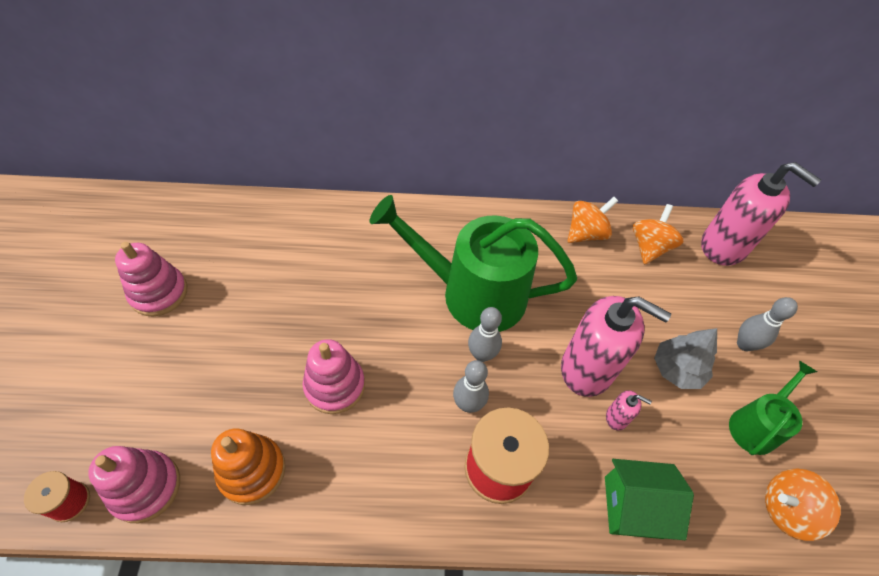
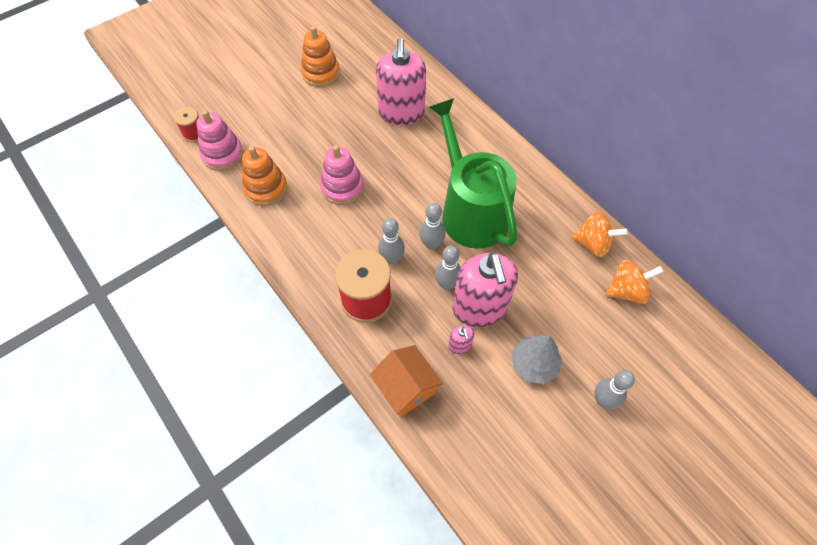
camera: 55 degrees right, 5 degrees up
(159, 293) = (321, 73): pink stacking toy -> orange stacking toy
(539, 376) = (447, 284): none -> grey bowling pin
(633, 507) = (406, 388): green house -> orange house
(723, 246) = (687, 342): pink soap dispenser -> pink soap dispenser (401, 113)
(755, 425) = (537, 439): green watering can -> none
(786, 509) = (487, 487): orange spinning top -> none

